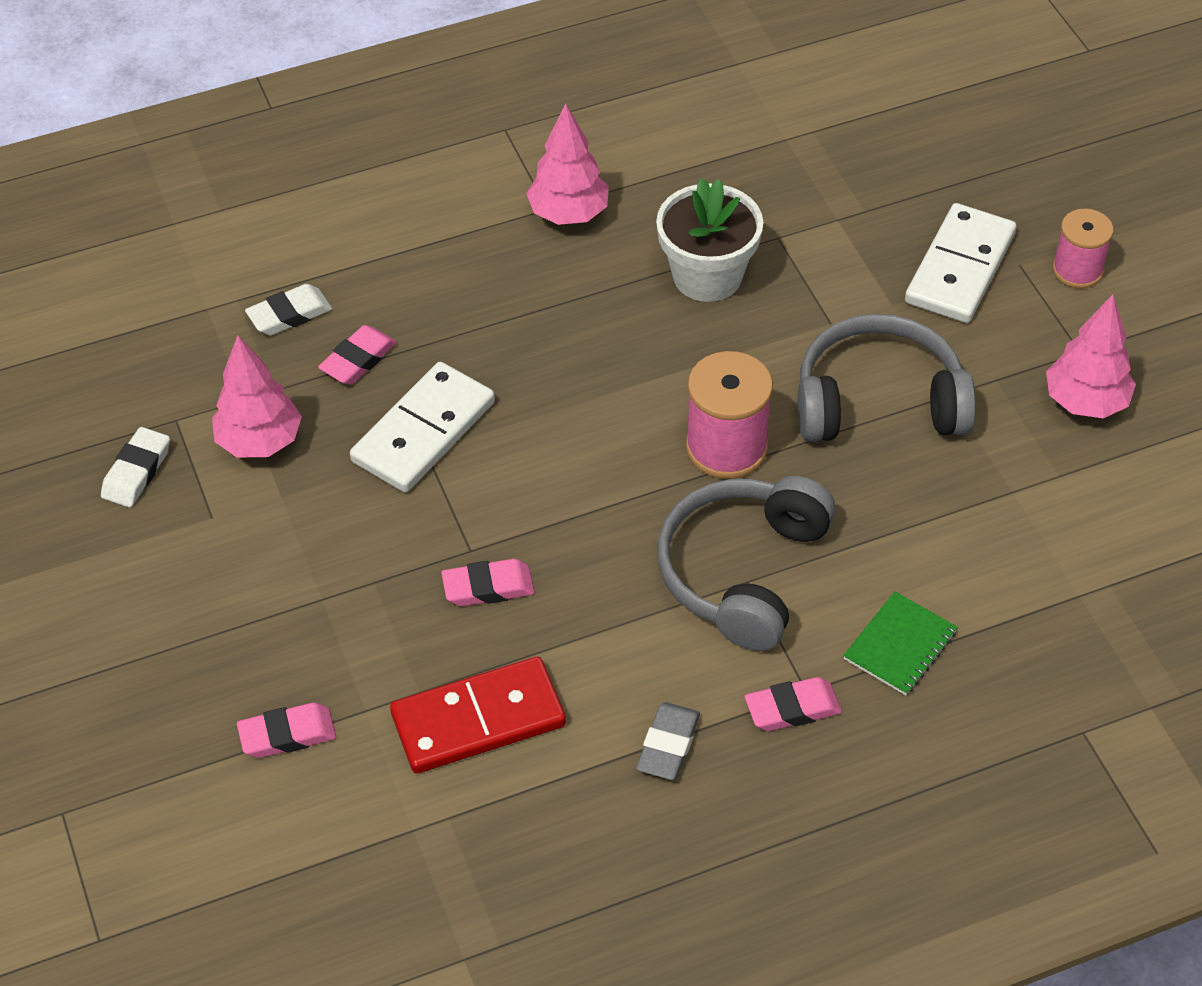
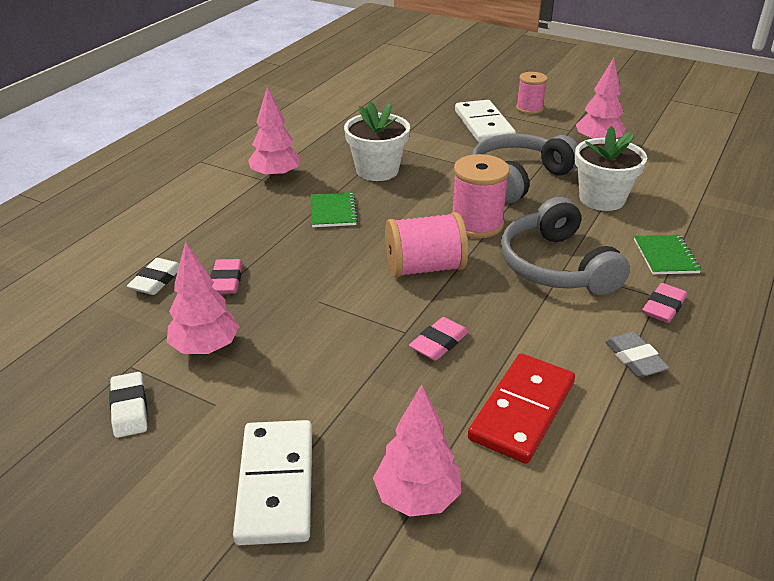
camera: 40 degrees left, 15 degrees down
(287, 735) = (417, 497): pink eraser -> pink tree
(424, 432) = (308, 293): white domino -> white domino (276, 484)
(576, 319) = (333, 211): none -> green notebook
(587, 476) = (425, 268): none -> pink spool
(946, 506) = (602, 199): none -> white flower pot

